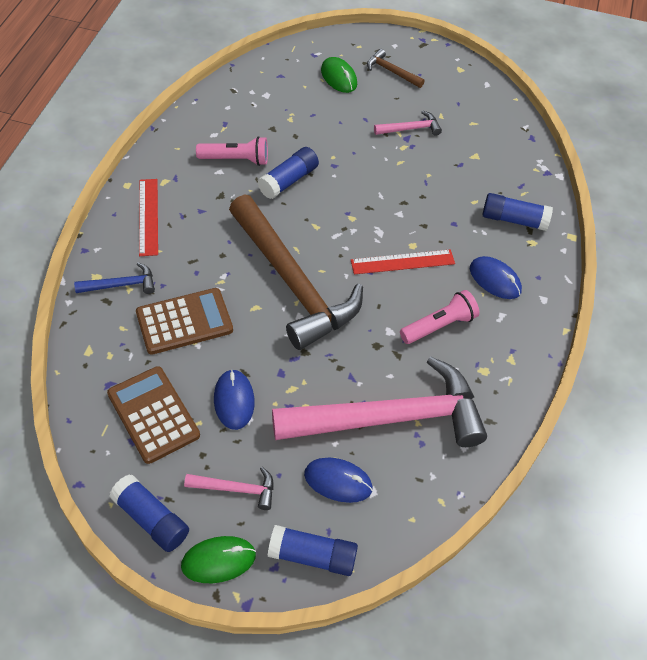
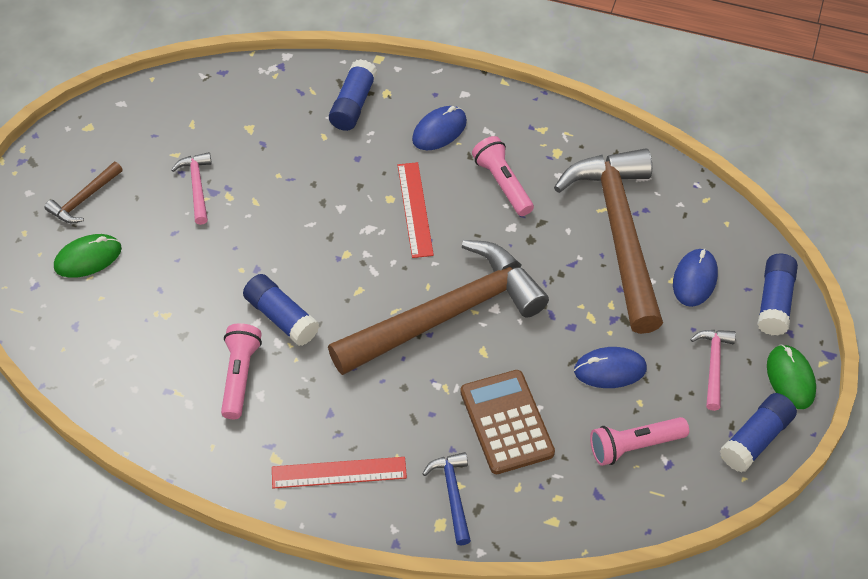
camera: 85 degrees left, 0 degrees up
(153, 415) = (634, 446): brown calculator -> pink flashlight
(389, 418) = (619, 234): pink hammer -> brown hammer

